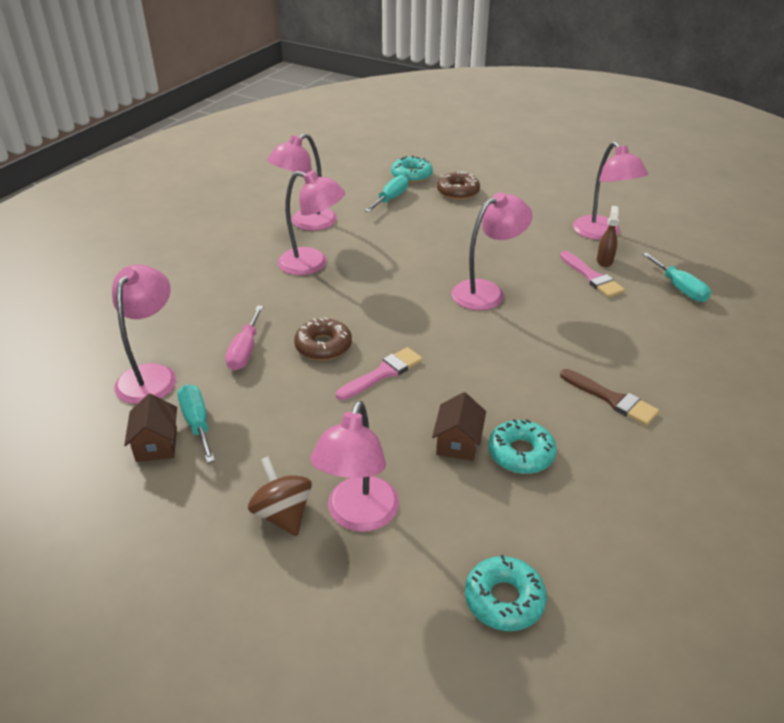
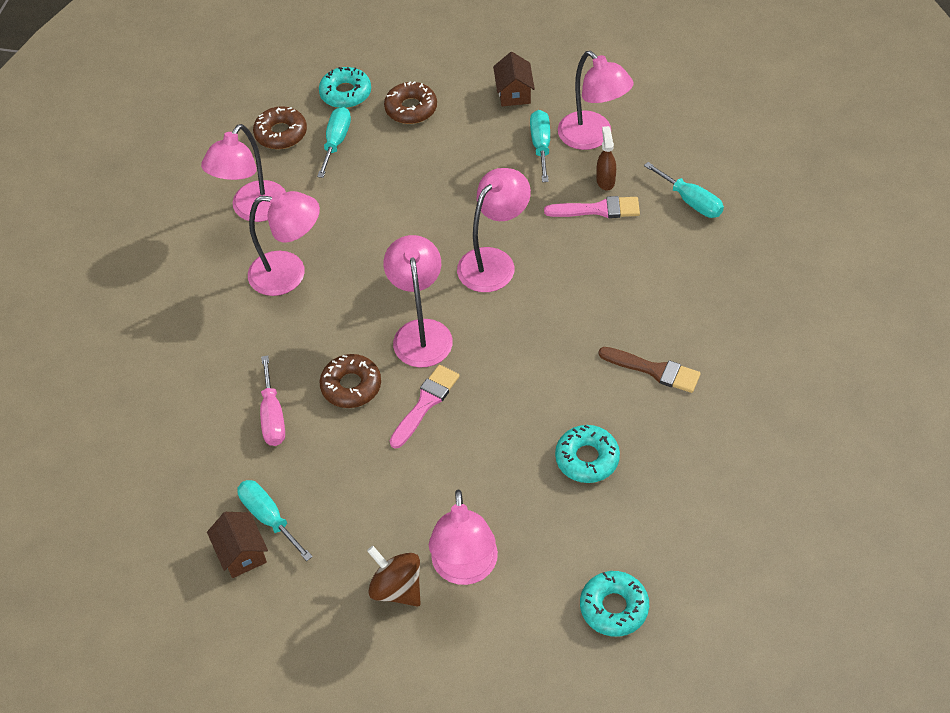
camera: 15 degrees left, 15 degrees up
(151, 375) = (191, 475): pink lamp -> pink lamp (421, 332)
(351, 187) = (281, 133): none -> brown donut
(458, 443) = (526, 464): brown house -> brown house (514, 93)
(555, 230) = (541, 145): none -> turquoise screwdriver
(592, 277) = (598, 209): pink brush -> pink brush turned 45 degrees counterclockwise

